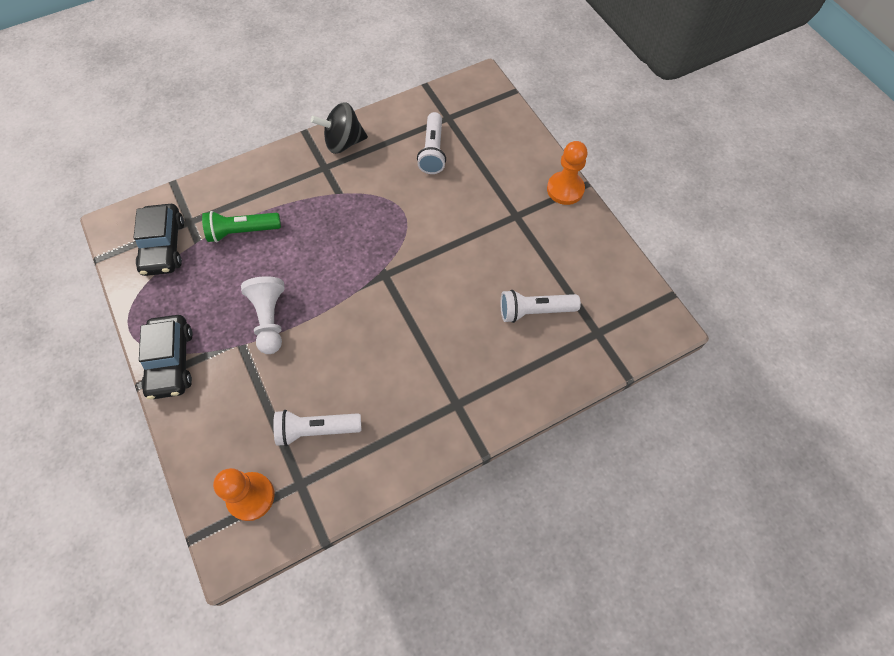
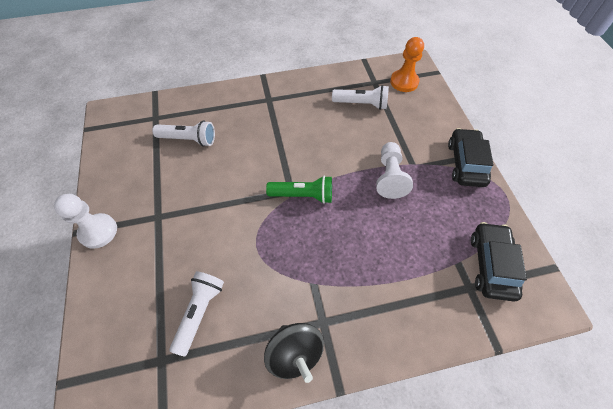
camera: 165 degrees left, 5 degrees down
(242, 232) = (414, 262): green flashlight -> green flashlight (303, 195)
(343, 142) = (295, 354): black spinning top -> black spinning top turned 60 degrees clockwise
(565, 189) = (98, 231): orange pawn -> white pawn

